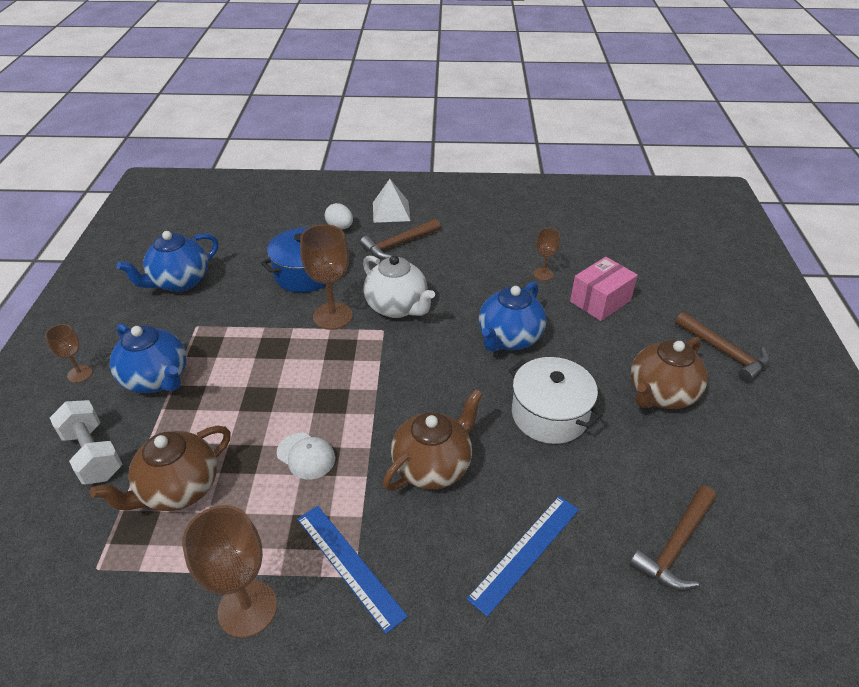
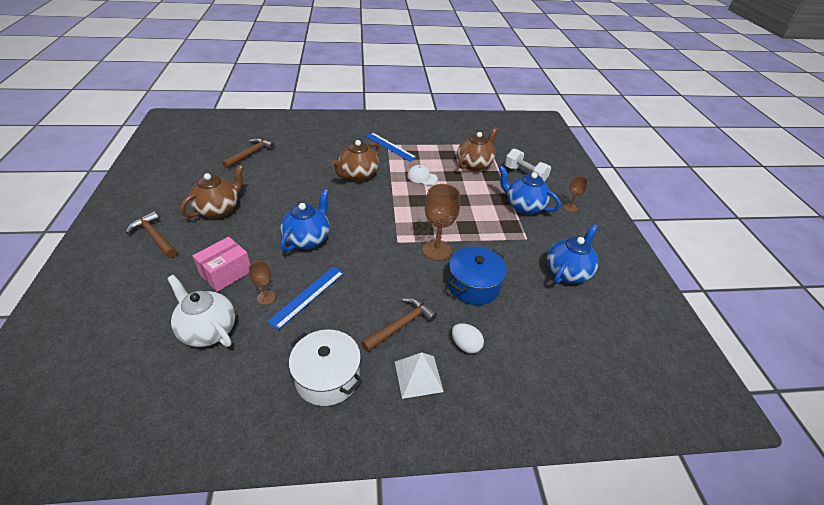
camera: 170 degrees right, 0 degrees up
(247, 608) = (425, 137): brown goblet -> none
(397, 307) = (390, 259): white teapot -> white teapot (208, 330)
(525, 552) = (317, 151): blue ruler -> blue ruler (307, 296)
(549, 414) = (292, 197): white pot -> white pot (327, 377)

